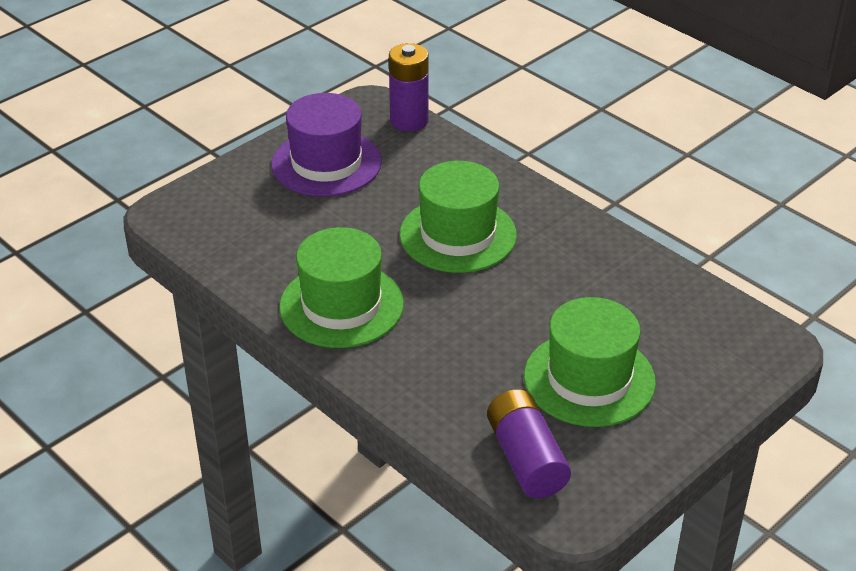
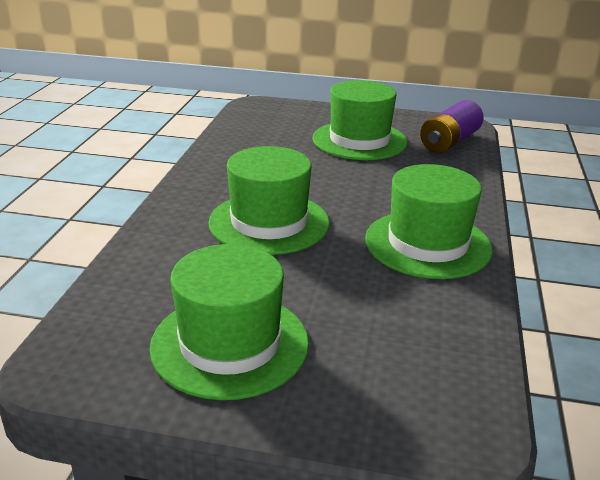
camera: 125 degrees left, 10 degrees down
(326, 163) = (230, 344): purple hat -> green hat
(409, 121) = (86, 318): purple battery -> none

